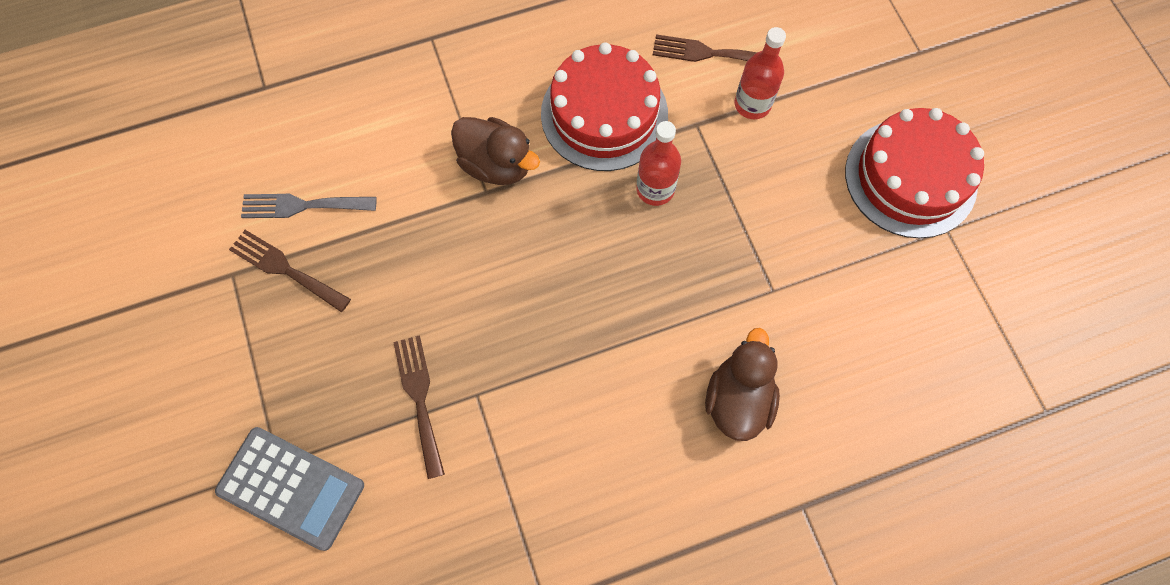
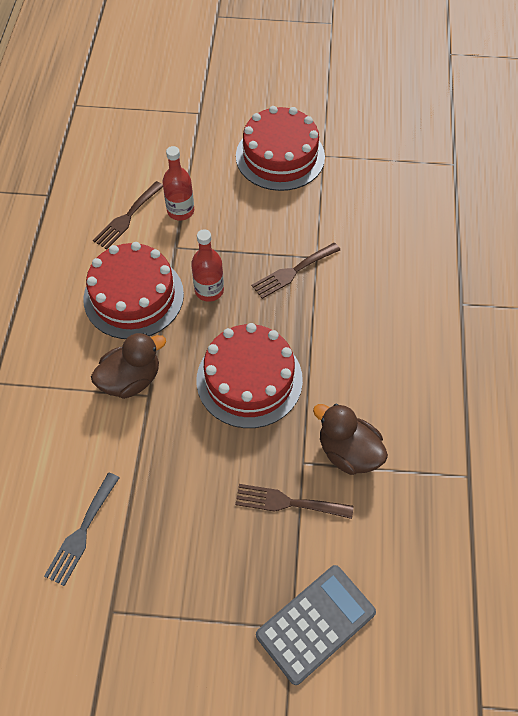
camera: 65 degrees left, 10 degrees down
(285, 269) = (130, 565): brown fork -> brown fork (293, 272)
(556, 288) = (249, 379): none -> red cake
(738, 399) = (379, 307): brown duck -> brown duck (348, 452)

